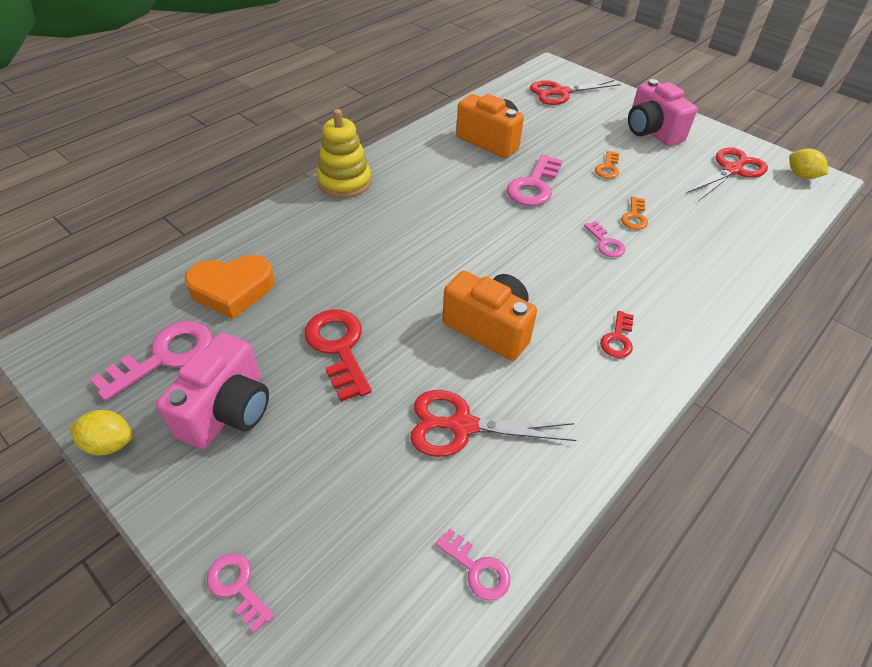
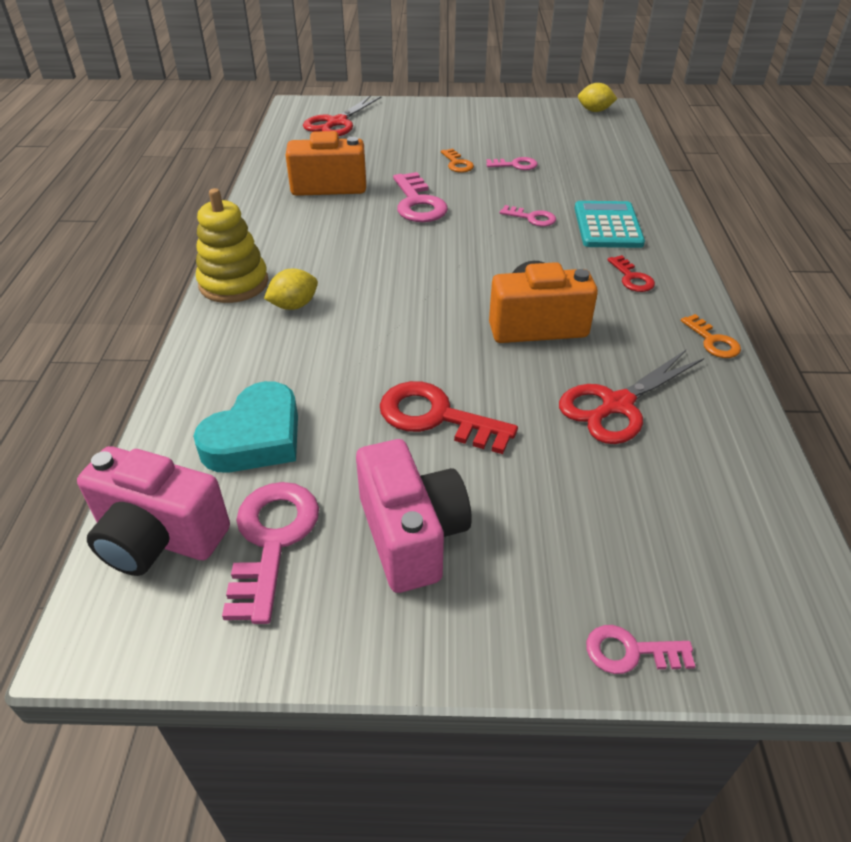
camera: 40 degrees left, 5 degrees down
(109, 444) = (333, 654): yellow lemon -> yellow lemon (294, 305)
(232, 290) = (255, 437): orange heart -> turquoise heart
(477, 569) = (763, 488): pink key -> pink key (515, 165)
(634, 216) = (526, 189): orange key -> orange key (712, 341)
(651, 132) = (453, 123): pink camera -> pink camera (158, 537)
(661, 284) = (607, 226): none -> turquoise calculator
(732, 170) = (546, 126): red scissors -> none

